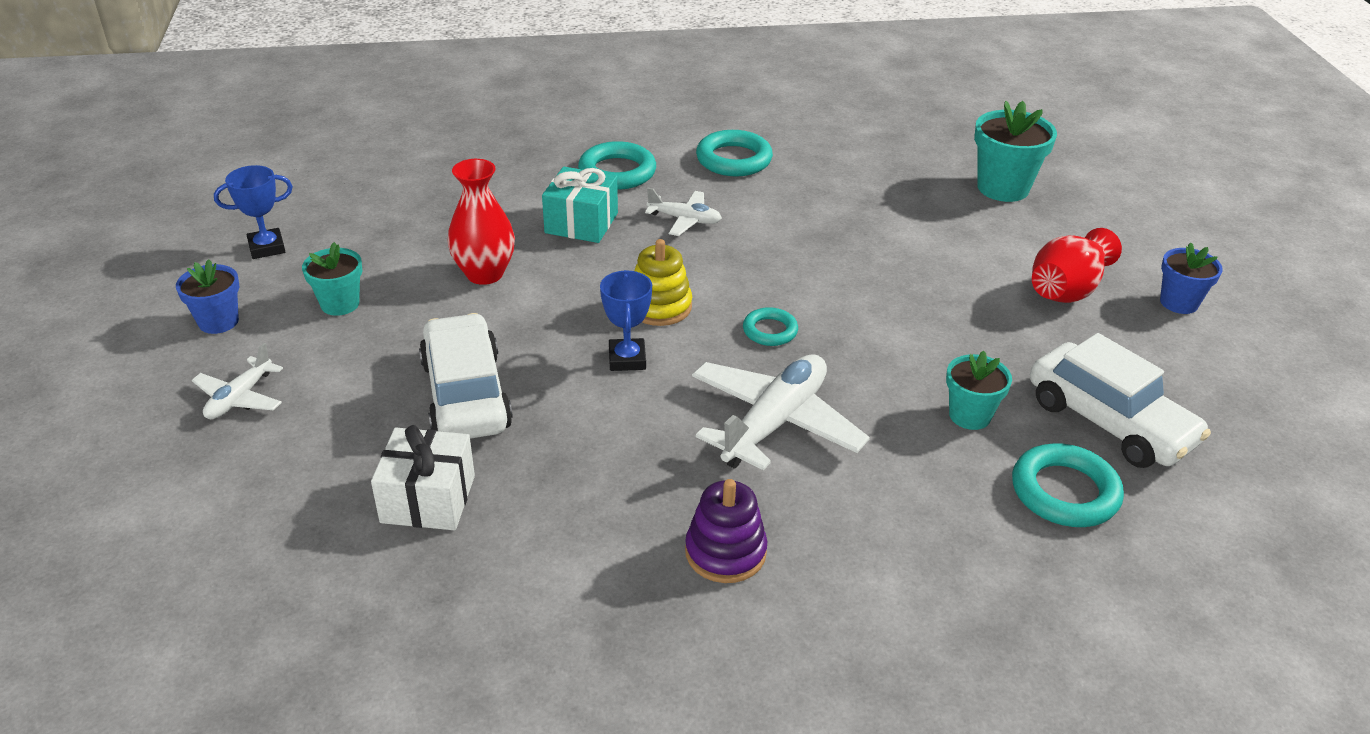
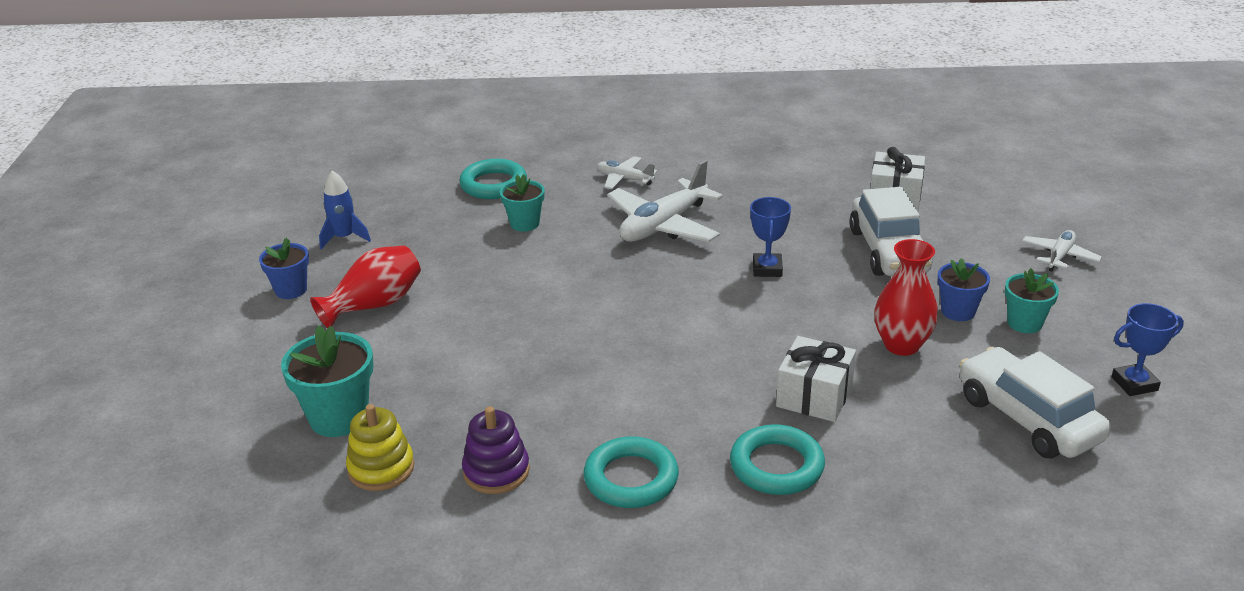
camera: 170 degrees left, 5 degrees down
(218, 321) = (1123, 313): blue flower pot -> blue flower pot (958, 311)
(581, 223) = (814, 396): turquoise gift -> white gift
(659, 307) = (738, 307): yellow stacking toy -> yellow stacking toy (381, 468)
(685, 220) = (704, 394): white plane -> white plane (624, 179)
(725, 552) = (711, 169): purple stacking toy -> purple stacking toy (496, 471)
(770, 331) = (648, 284): turquoise ring -> none
(1109, 422) = (431, 216): white car -> white car (1027, 418)
(1192, 378) = (344, 238): none -> blue rocket

